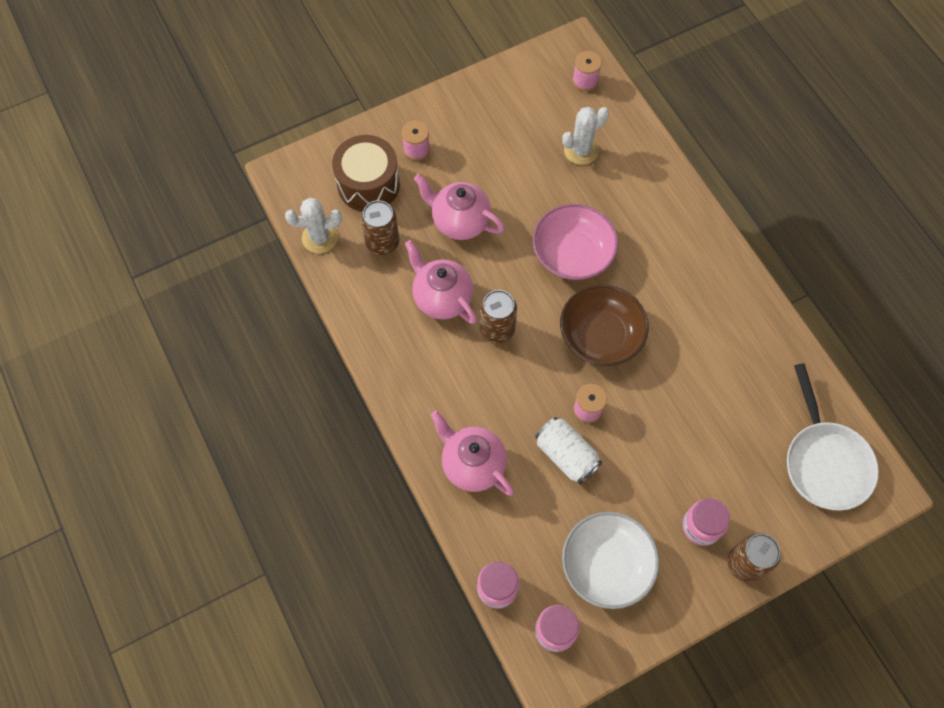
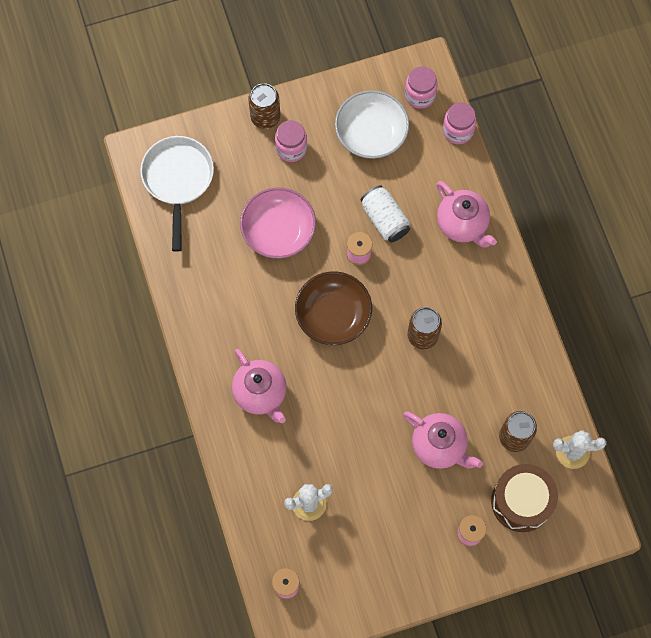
camera: 170 degrees left, 5 degrees up
(442, 298) = (467, 373): pink teapot -> pink teapot (260, 393)
(572, 253) = (341, 396): pink bowl -> pink bowl (278, 231)

